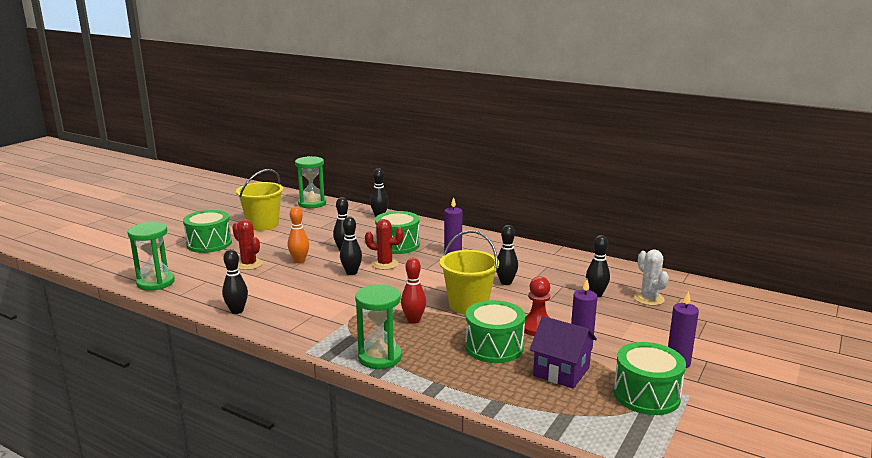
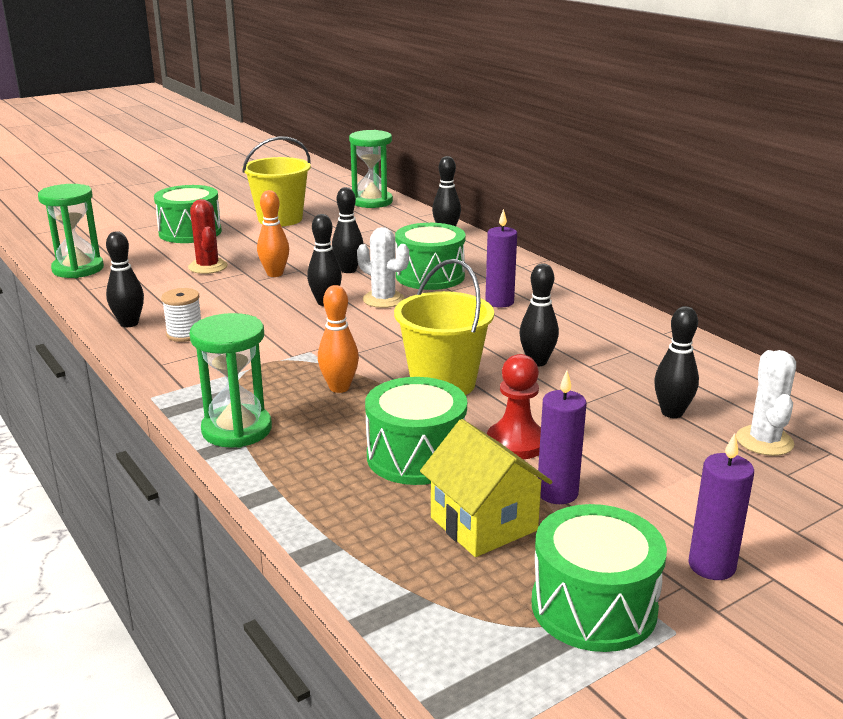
camera: 25 degrees right, 5 degrees up
(283, 309) = (185, 334): none -> white spool
(385, 264) = (383, 299): red cactus -> white cactus
(413, 320) = (339, 388): red bowling pin -> orange bowling pin
(561, 371) = (483, 524): purple house -> yellow house

